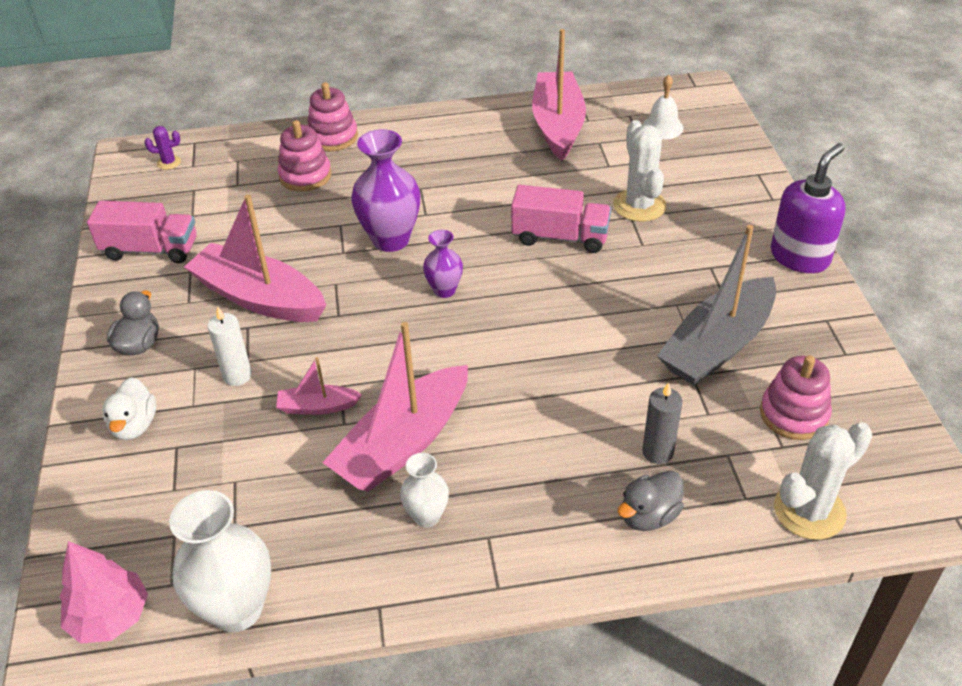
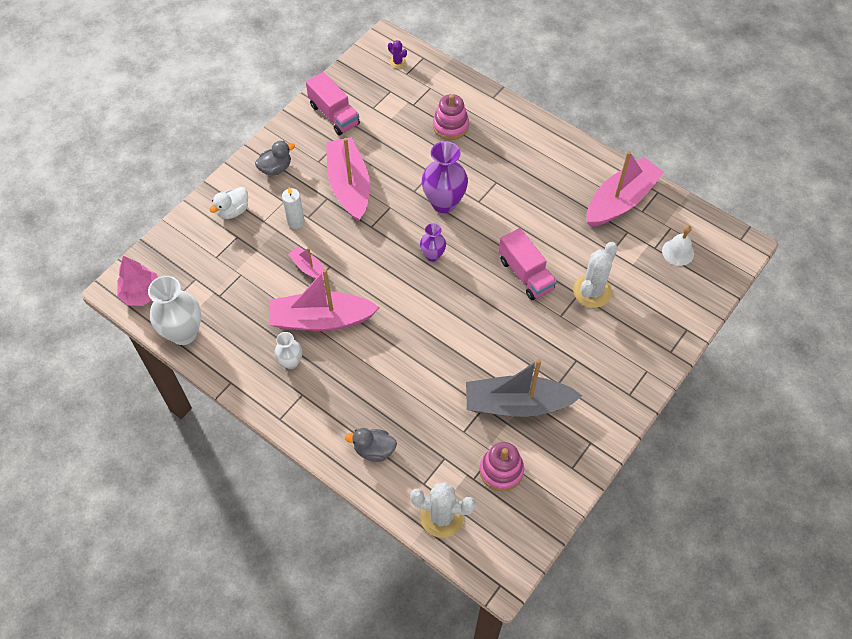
camera: 45 degrees right, 15 degrees up
(333, 137) = (493, 110): pink stacking toy -> none
(657, 452) = (416, 427): grey candle -> none
(800, 257) = (631, 398): purple soap dispenser -> none

